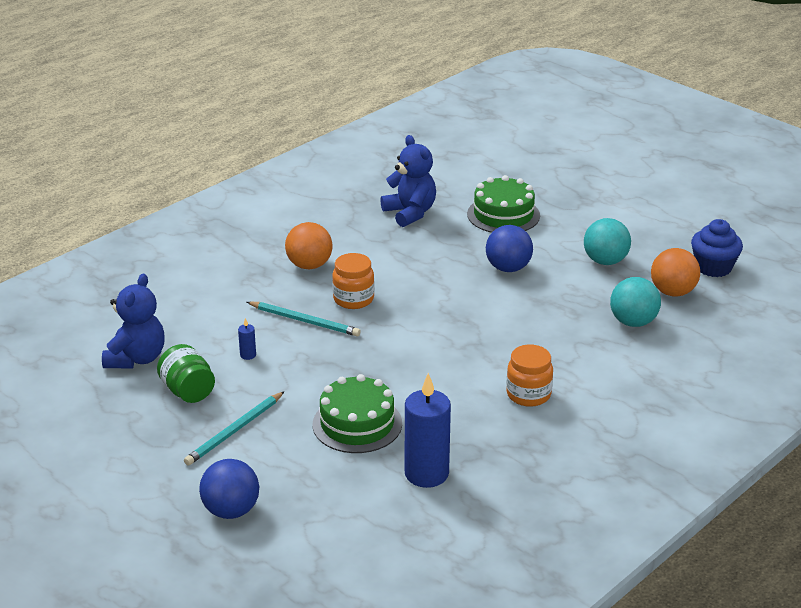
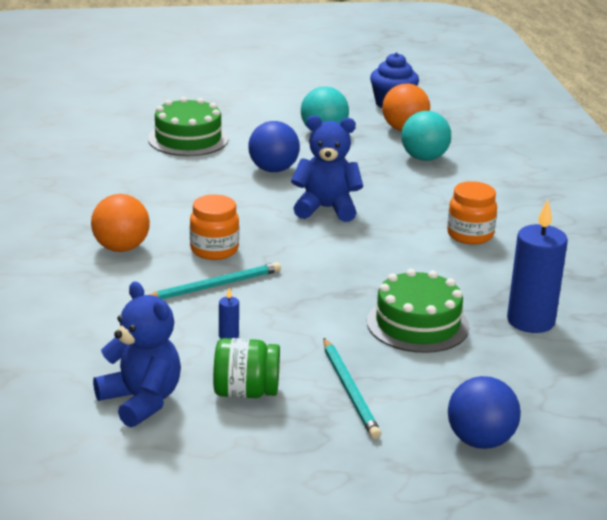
camera: 55 degrees left, 5 degrees down
(410, 213) = (114, 172): blue teddy bear -> blue teddy bear (326, 208)

